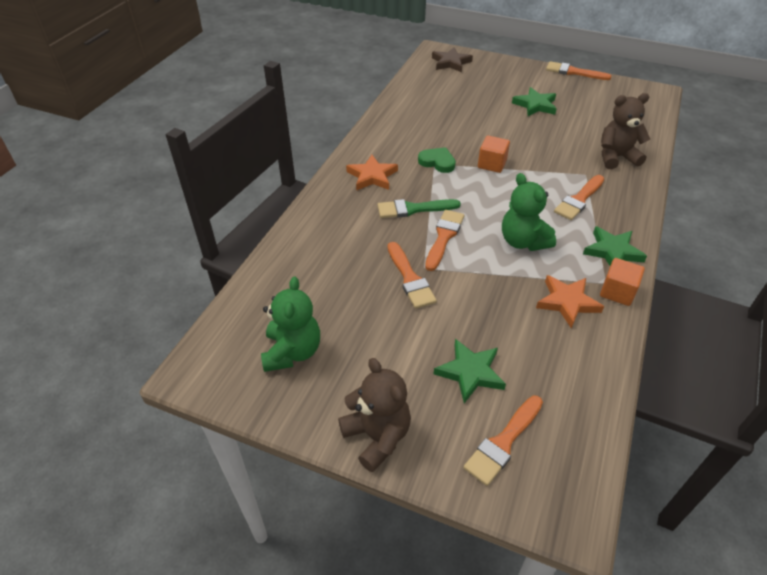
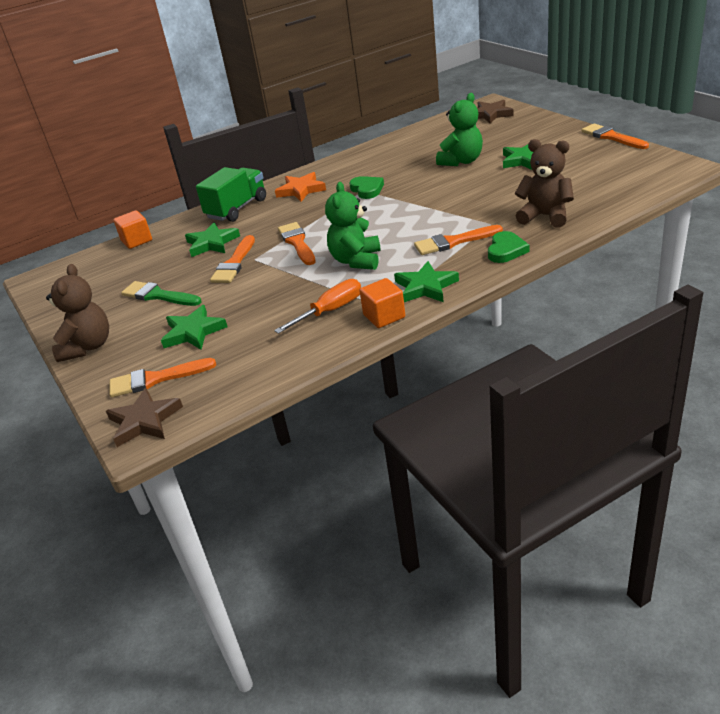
camera: 40 degrees right, 10 degrees down
(292, 352) = (103, 285): green teddy bear -> green teddy bear (461, 161)
(330, 213) = (237, 209): none -> green truck
(355, 262) = (212, 243): none -> green star
(413, 209) = (301, 219): green brush -> green brush (158, 295)
(444, 237) = (297, 243): orange brush -> orange brush turned 75 degrees counterclockwise
(492, 164) = (412, 199): orange cube -> orange cube (136, 241)
(554, 495) = (144, 421): none -> brown star
(567, 302) = (330, 311): orange star -> orange screwdriver
(628, 197) = (506, 250): none -> green heart

